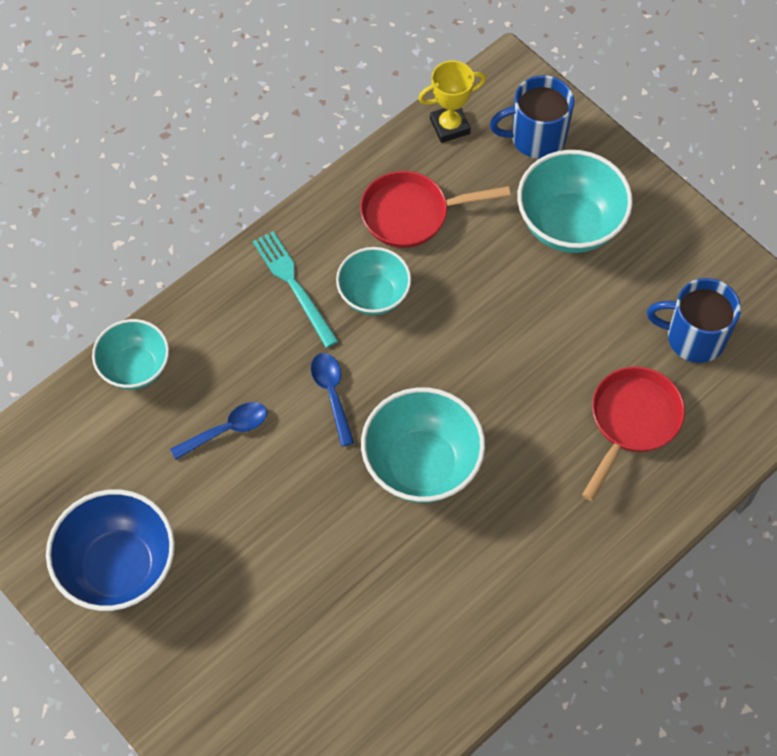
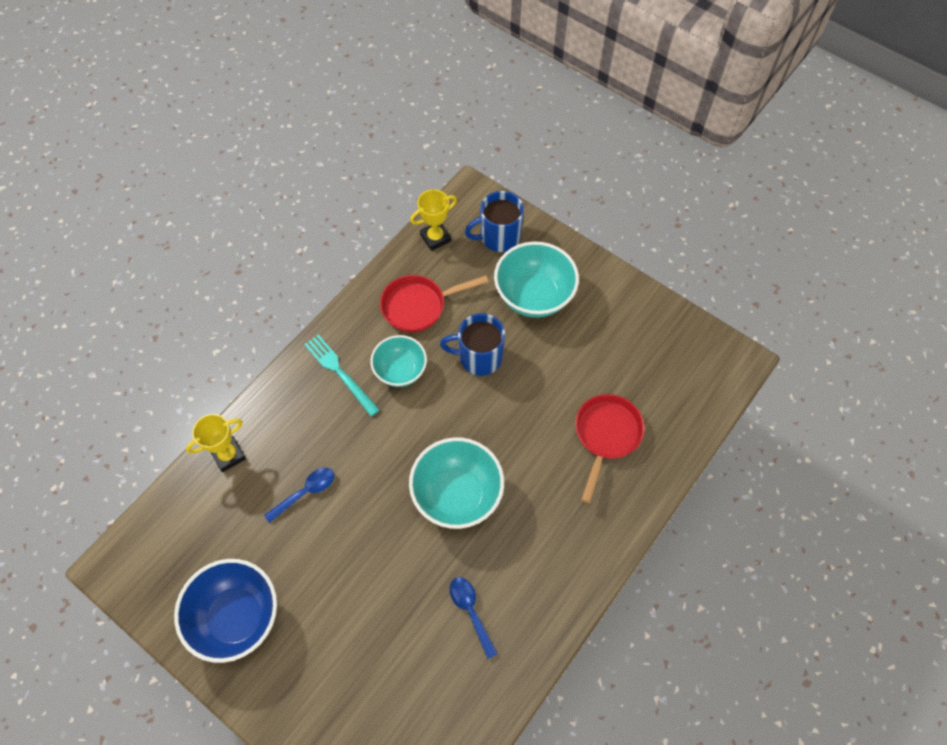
camera: 10 degrees left, 0 degrees up
(135, 368) = (228, 455): turquoise bowl -> yellow trophy
(332, 394) = (381, 451): blue spoon -> blue spoon (471, 611)
(694, 337) = (638, 365): blue mug -> blue mug (479, 357)

